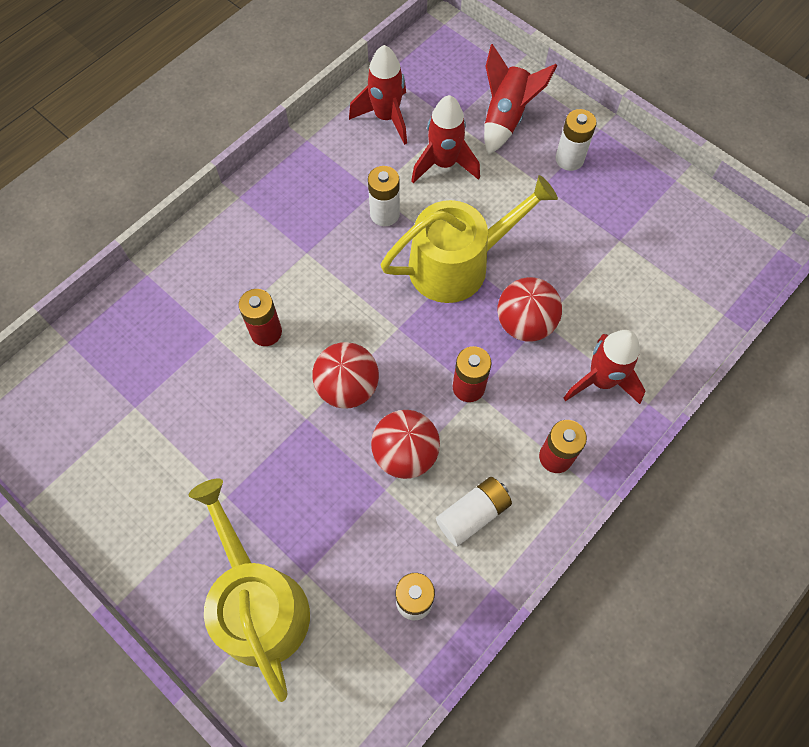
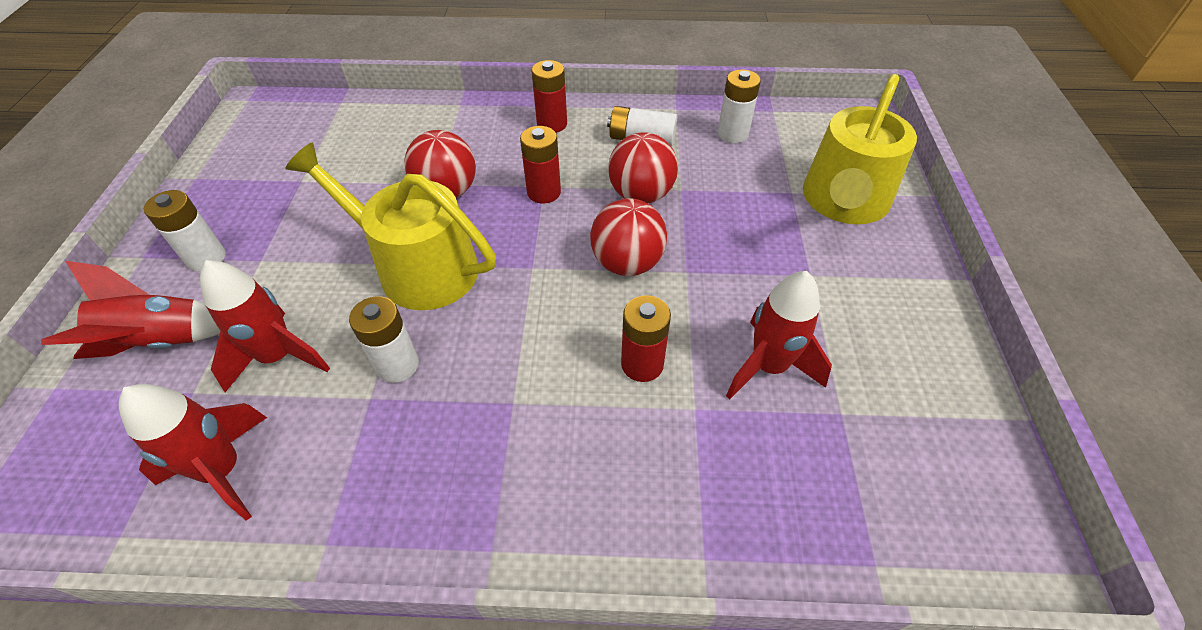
camera: 130 degrees left, 15 degrees down
(601, 380) = (463, 131): red rocket -> red rocket (768, 367)

